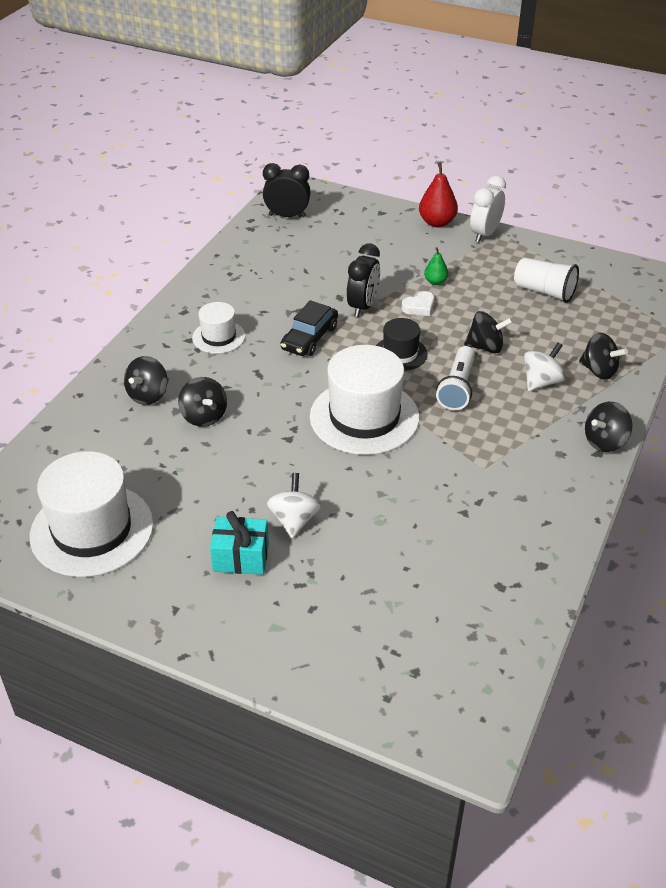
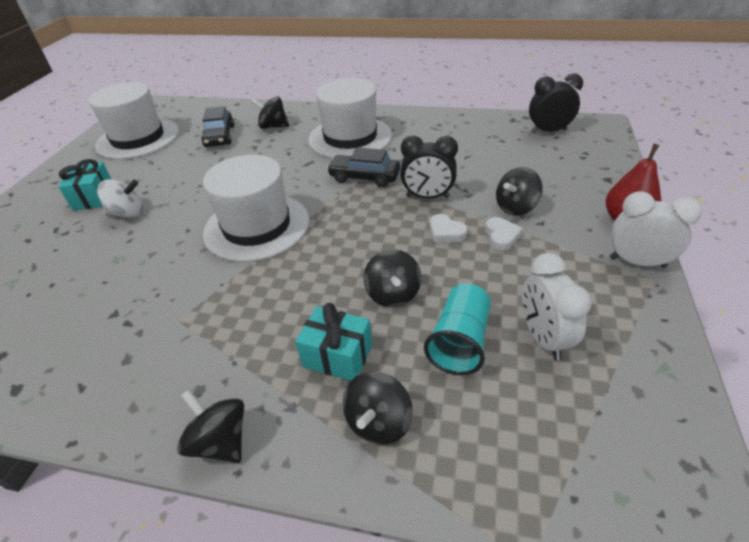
camera: 80 degrees right, 0 degrees up
(143, 444) = (219, 136): none -> black car
(204, 416) = (251, 151): black spinning top -> black spinning top (515, 207)
(218, 337) = (350, 137): white hat -> white hat, size x1.90
(287, 216) = (548, 131): black clock -> black clock turned 90 degrees counterclockwise
(400, 353) = (359, 232): black hat -> none
(435, 282) = (501, 236): green pear -> white heart
(457, 388) = (310, 281): white flashlight -> none
(540, 325) = (460, 341): none -> turquoise cup
(541, 382) = (337, 356): white spinning top -> turquoise gift
(544, 291) = (543, 338): white cup -> white clock

